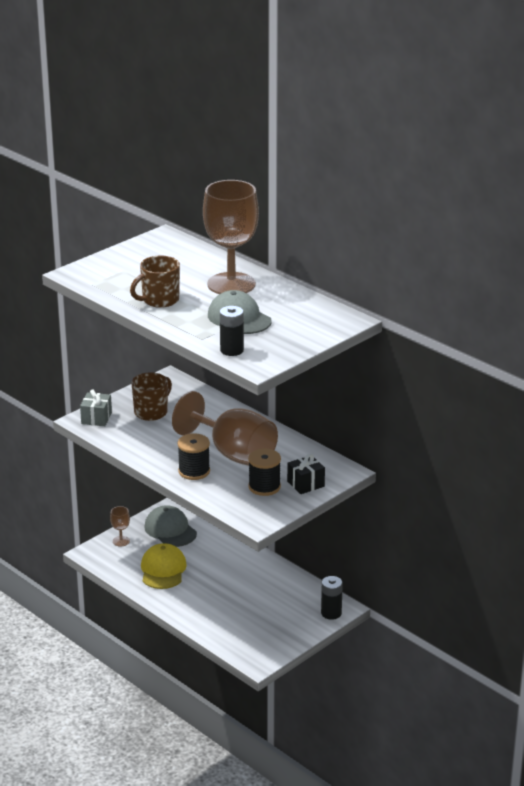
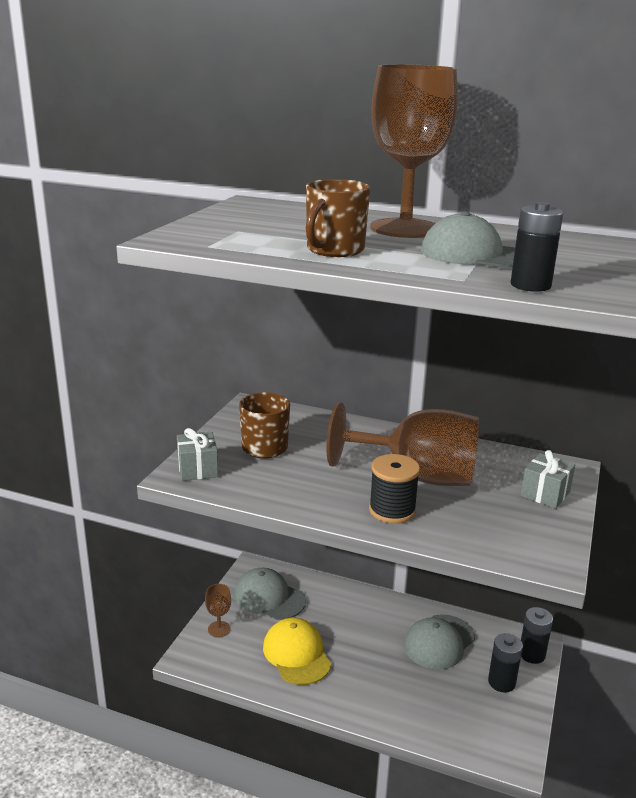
camera: 25 degrees left, 5 degrees down
(264, 487) = (502, 510): black spool -> none
(270, 588) = (439, 642): none -> grey cap
(291, 622) = (501, 682): none -> black battery
(305, 484) = (545, 494): black gift -> grey gift

